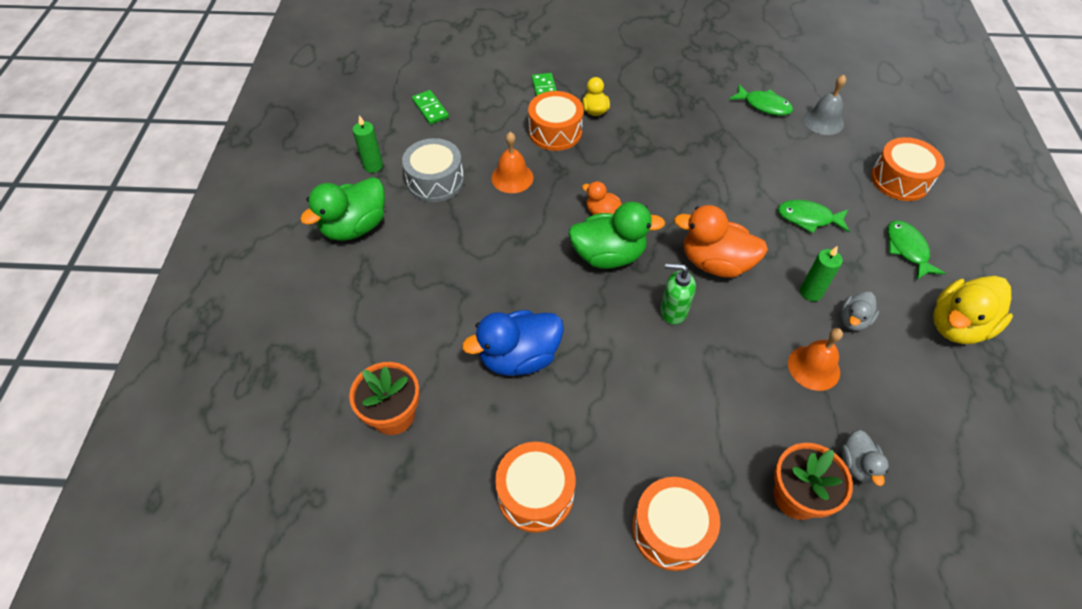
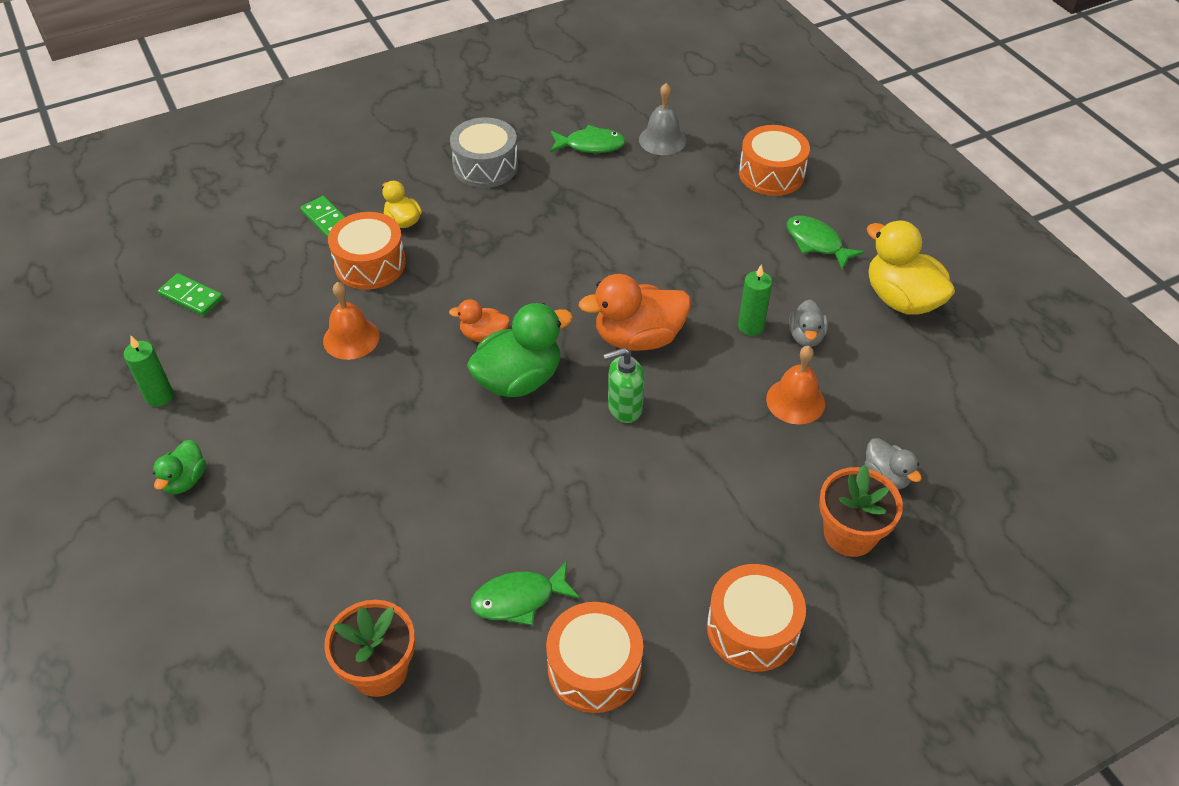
camera: 30 degrees left, 5 degrees down
(355, 227) = (185, 480): green duck -> green duck, size x0.54
(435, 181) = (255, 381): grey drum -> grey drum (485, 166)
(519, 357) = (487, 535): blue duck -> none
(808, 218) = (705, 250): green fish -> green fish (519, 599)
(957, 326) = (901, 299): yellow duck -> yellow duck turned 120 degrees clockwise

